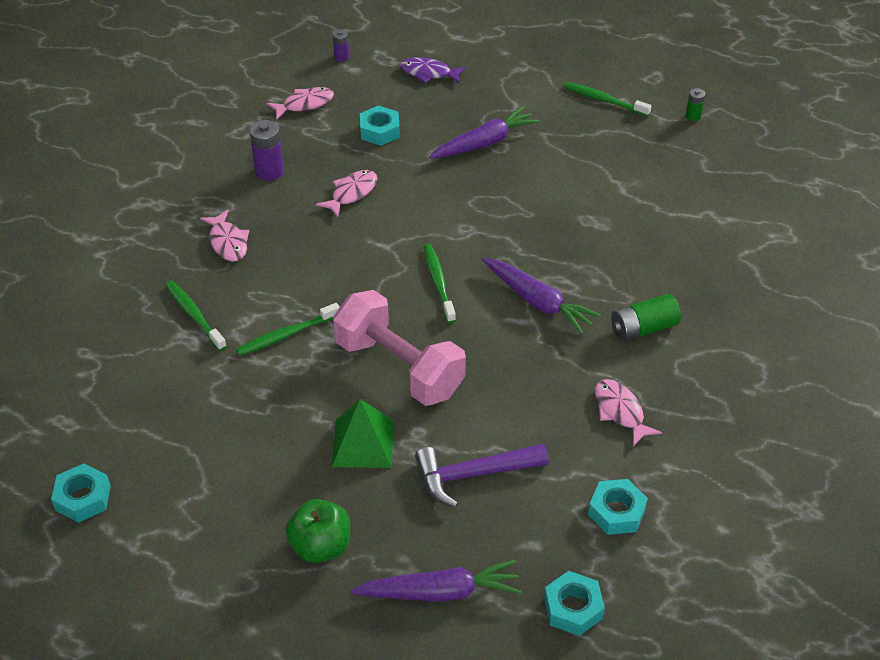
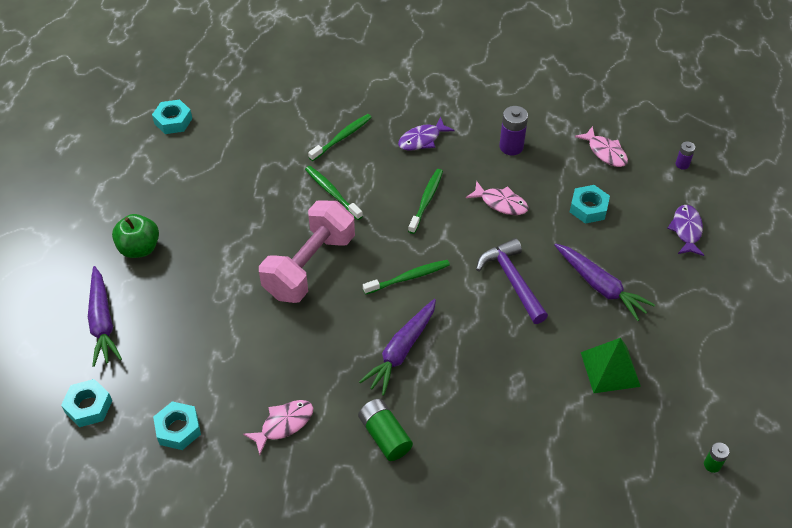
camera: 80 degrees right, 5 degrees up
(228, 242) = (422, 139): pink fish -> purple fish
(363, 443) = (232, 256): green pyramid -> green pyramid (610, 369)
(473, 475) = (208, 328): purple hammer -> purple hammer (512, 280)
(603, 100) = (705, 378): green toothbrush -> green toothbrush (426, 200)

